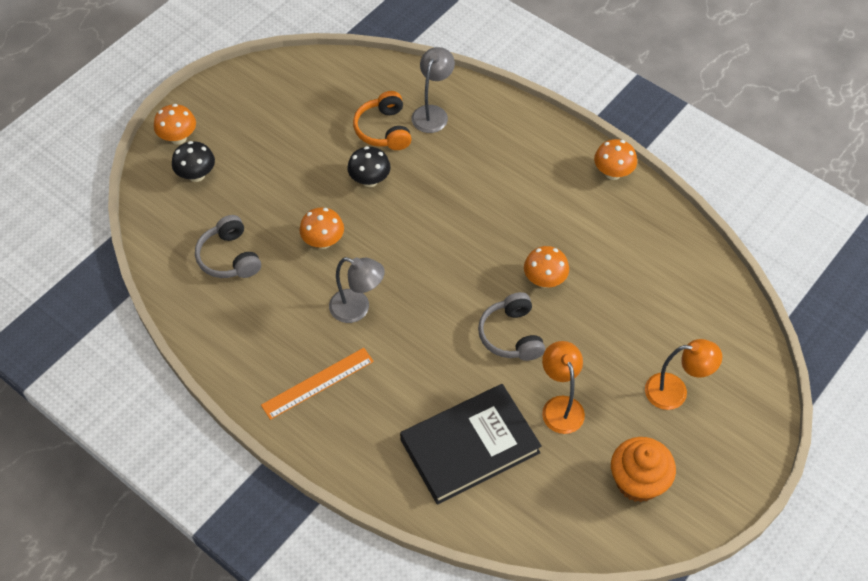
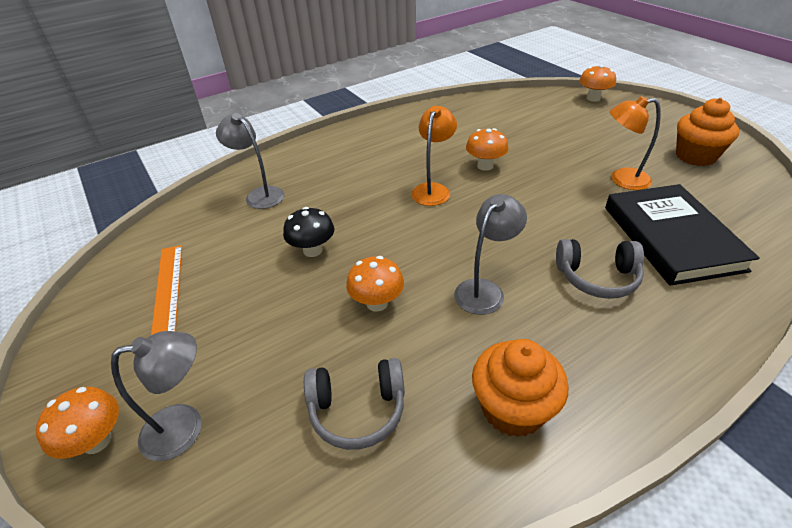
camera: 70 degrees left, 15 degrees down
(196, 175) = (185, 427): black mushroom -> grey lamp
(251, 341) = (512, 409): none -> orange cupcake
(317, 383) = (589, 345): orange ruler -> orange ruler (167, 290)
(384, 130) = (254, 229): orange headphones -> none
(511, 335) = (541, 192): grey headphones -> grey headphones (597, 277)
(613, 173) = (391, 120): orange mushroom -> orange mushroom (593, 98)
(675, 391) = (607, 128): orange lamp -> orange lamp (433, 189)

